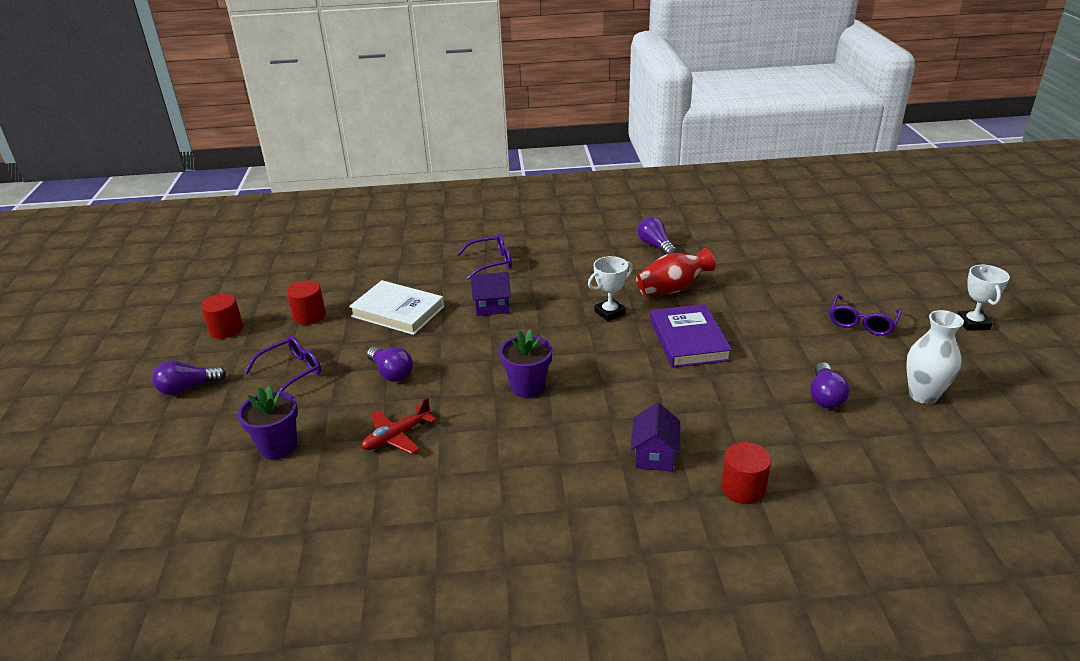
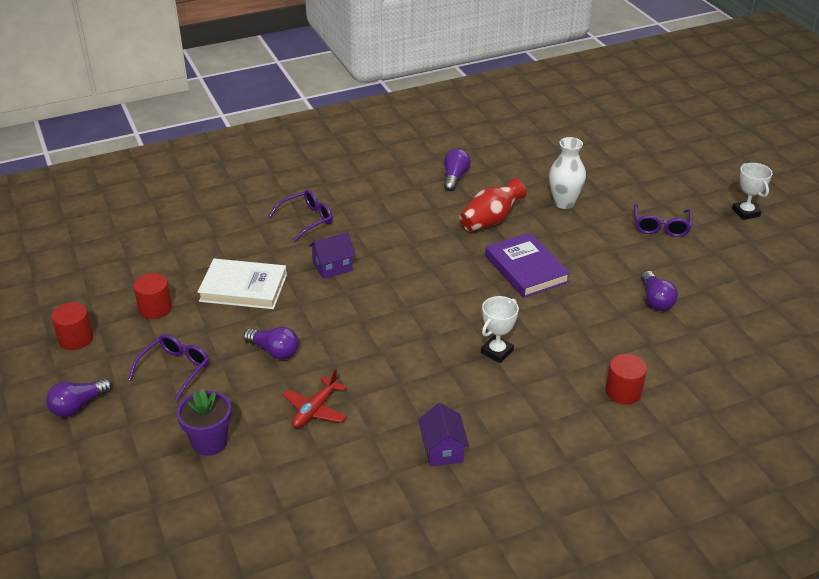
camera: 20 degrees left, 5 degrees up
(528, 387) = (408, 340): purple flower pot -> none
(610, 313) = (445, 254): white trophy -> white trophy (497, 352)
(654, 455) = (543, 379): purple house -> purple house (442, 449)
(655, 246) = (455, 177): purple light bulb -> purple light bulb turned 60 degrees clockwise
(923, 395) = (728, 284): white vase -> white vase (564, 203)

